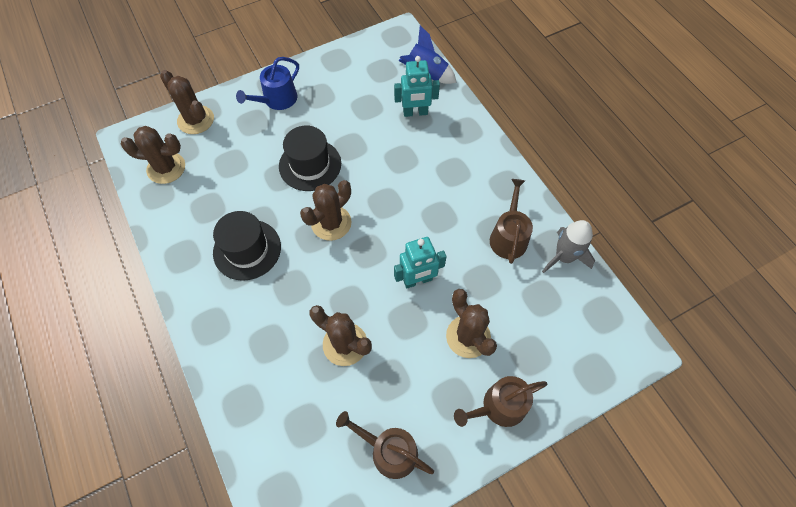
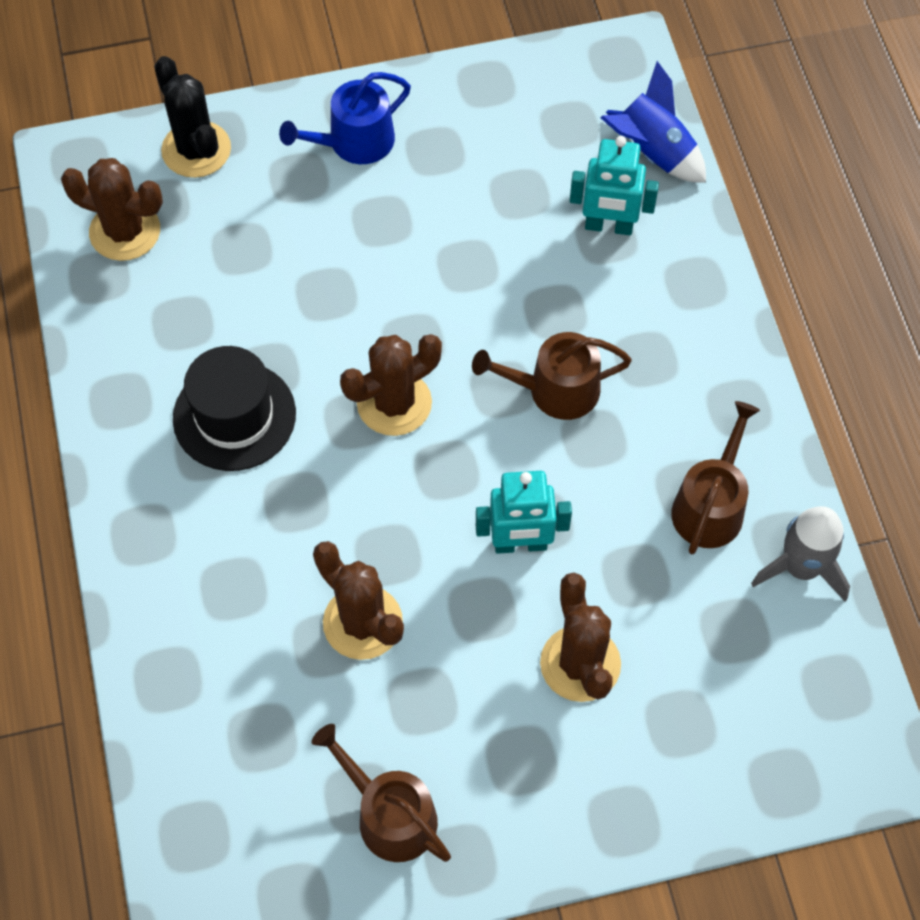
camera: 15 degrees right, 0 degrees up
(195, 120) = (196, 150): brown cactus -> black cactus
(310, 165) = (384, 284): black hat -> none
(499, 406) = (597, 794): brown watering can -> brown watering can (555, 390)

